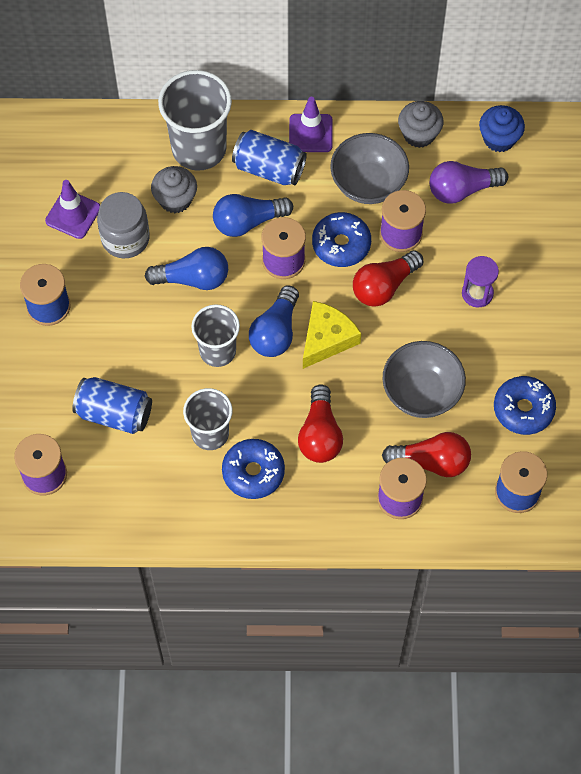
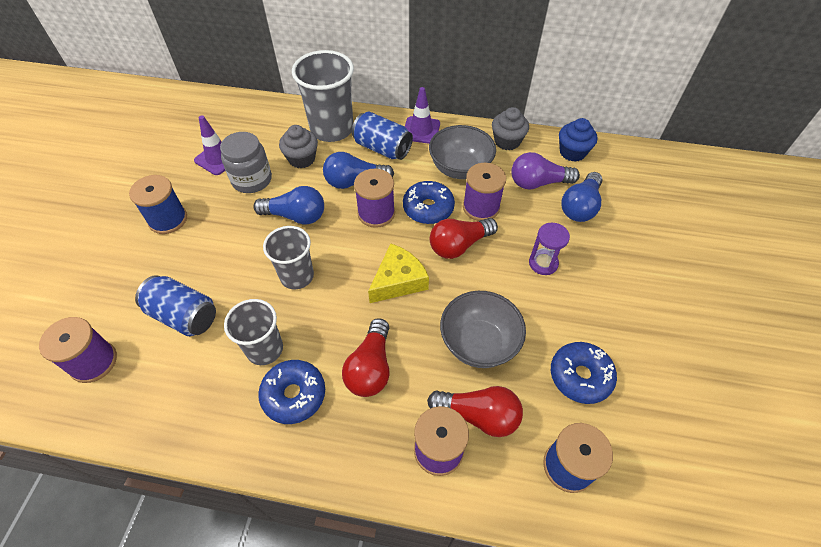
camera: 10 degrees right, 10 degrees down
(275, 332) = (353, 268): blue light bulb -> blue light bulb (580, 207)

